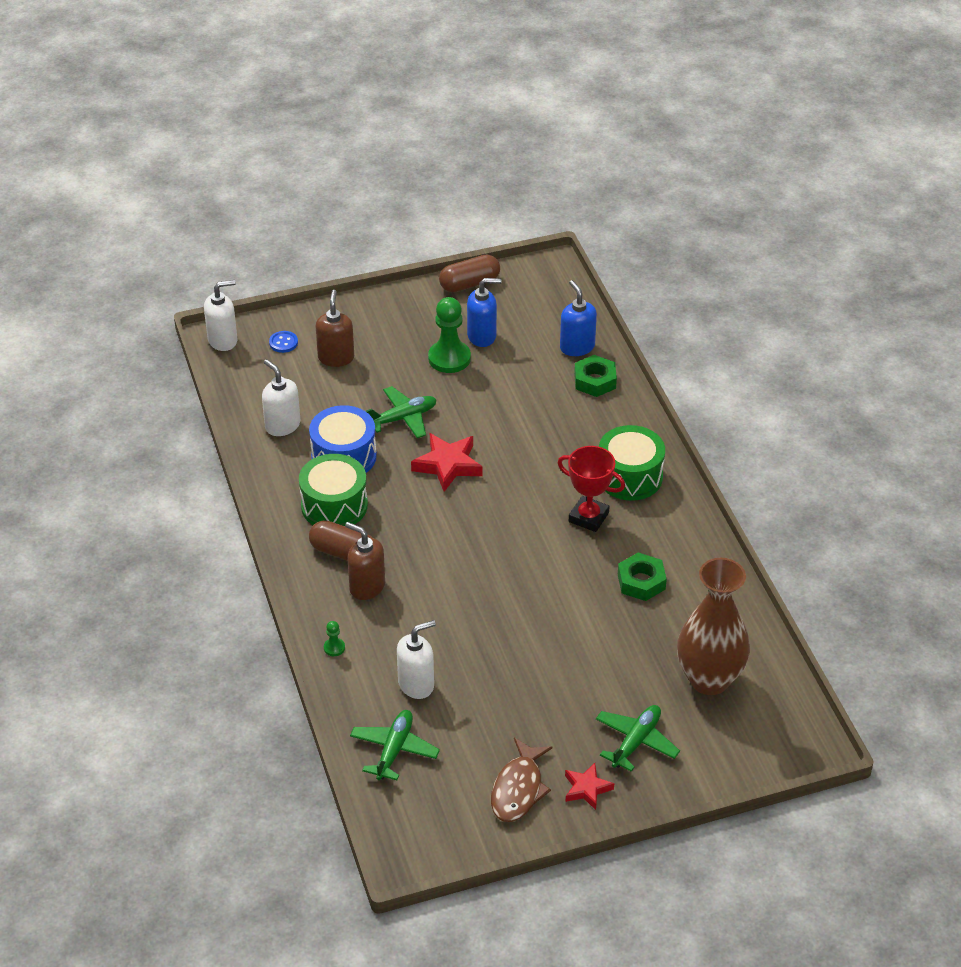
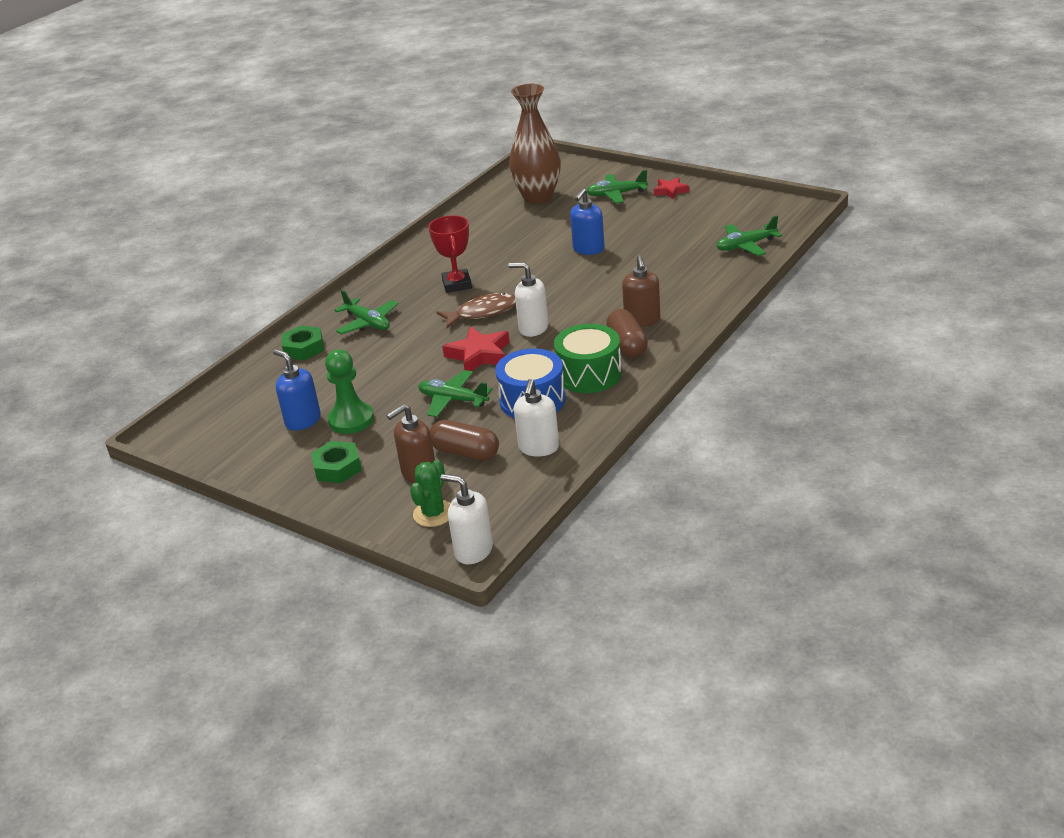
camera: 125 degrees left, 10 degrees down
(283, 343) = (433, 514): blue button -> green cactus
(334, 648) = (710, 302): green pawn -> none
(416, 684) = (689, 264): white soap dispenser -> white soap dispenser (533, 328)
(469, 284) = (232, 465): brown capsule -> brown capsule (465, 453)
(518, 789) = (704, 205): brown fish -> brown fish (483, 312)
(577, 347) = (268, 374): blue soap dispenser -> blue soap dispenser (588, 249)
(590, 433) = (367, 323): none -> green plane
(629, 476) = (396, 290): green drum -> none
(641, 581) = (490, 245): green nut -> green nut (337, 468)

